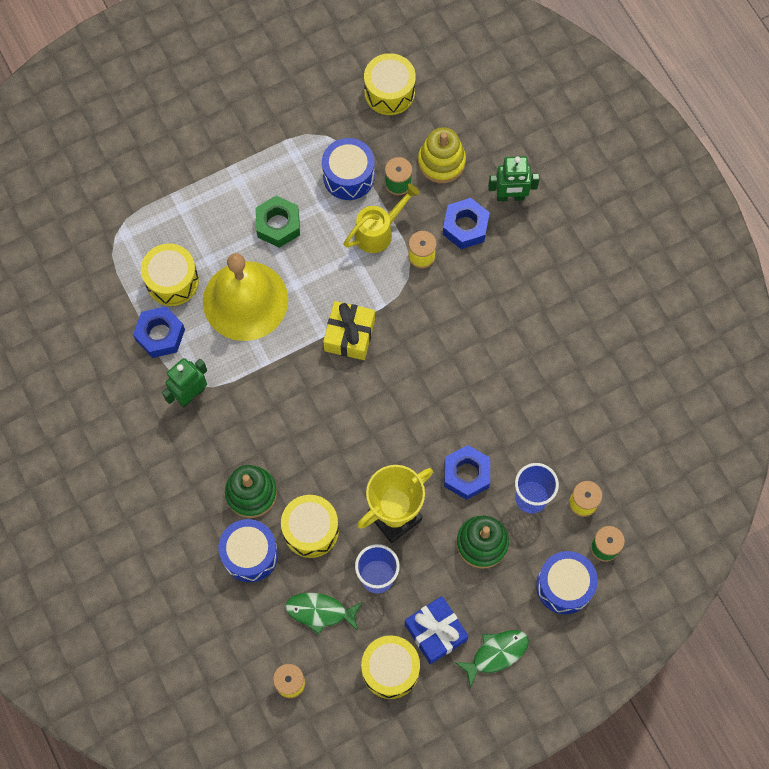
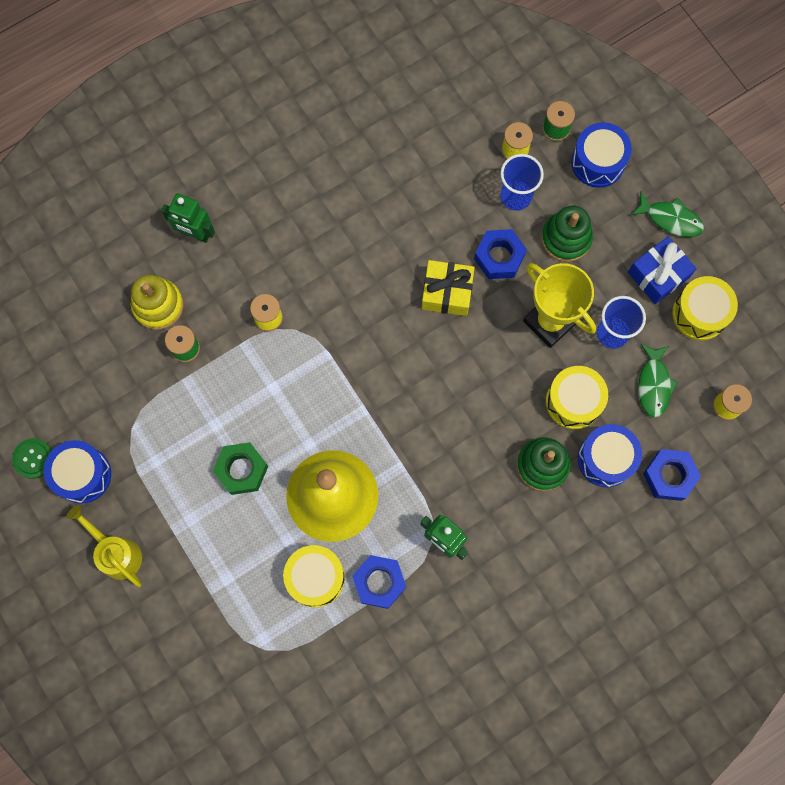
camera: 95 degrees left, 5 degrees up
(308, 57) = (33, 458): none -> green button
(348, 176) = (179, 400): blue drum -> blue drum (82, 475)
(349, 335) = (362, 383): yellow gift -> yellow gift (447, 292)
(378, 232) = (243, 364): yellow watering can -> yellow watering can (116, 553)
(389, 92) = (75, 366): yellow drum -> none
(465, 227) = (232, 276): blue nut -> blue nut (669, 476)
(496, 654) = (670, 219): green fish -> green fish turned 150 degrees clockwise
(510, 197) = (195, 234): green robot -> green robot turned 120 degrees clockwise

